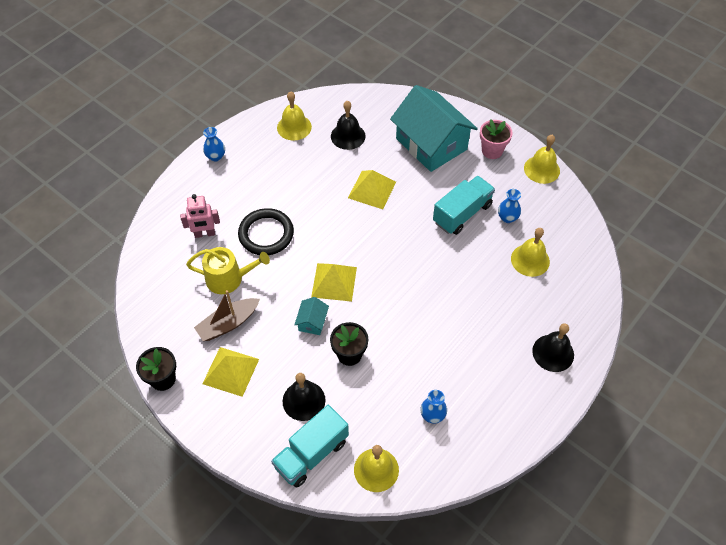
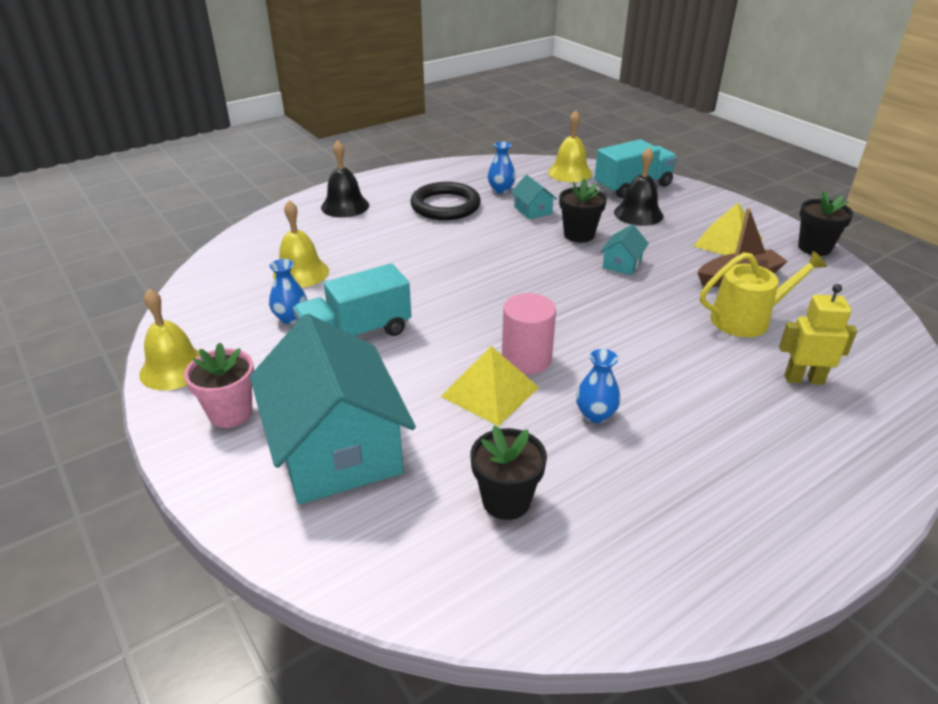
camera: 165 degrees left, 20 degrees down
(204, 234) = (803, 379): pink robot -> yellow robot
(216, 156) = (820, 515): blue vase -> blue vase (595, 415)
(229, 278) = (747, 319): yellow watering can -> yellow watering can turned 150 degrees clockwise
(266, 234) = (691, 361): black ring -> black ring (445, 206)
(294, 127) = (631, 550): yellow bell -> none
(334, 282) = (585, 293): yellow pyramid -> none
(348, 136) = (506, 500): black bell -> black flower pot
(359, 216) = (526, 359): none -> pink cylinder
(394, 384) = (533, 210): none -> turquoise house

